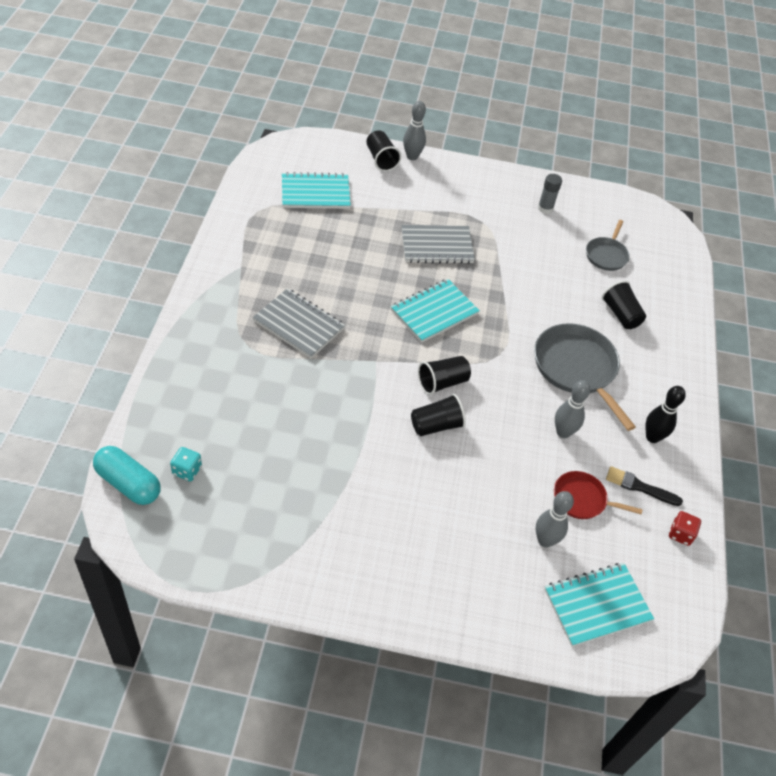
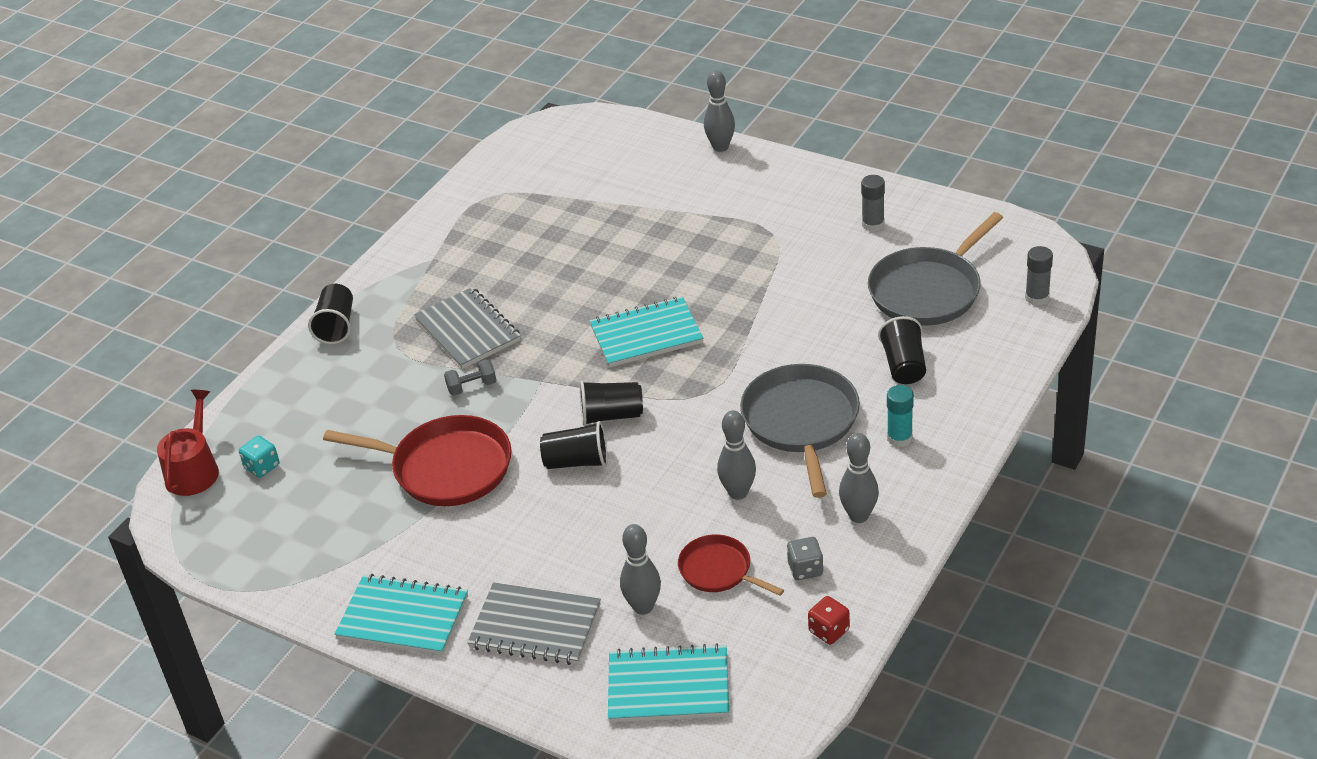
camera: 30 degrees right, 10 degrees down
(128, 483) = (194, 470): turquoise capsule -> red watering can
(315, 193) = (568, 182): turquoise notebook -> turquoise notebook (403, 617)
(325, 373) = (472, 387): none -> grey dumbbell
(339, 447) = (446, 468): none -> red pan
(381, 159) = (676, 148): black cup -> black cup (336, 326)
(437, 246) = (693, 258): grey notebook -> grey notebook (535, 627)
(606, 255) = (928, 291): grey pan -> grey pan, size x1.76
(639, 487) = (805, 569): black brush -> grey dice
(647, 371) = (899, 438): none -> turquoise glue stick
(652, 437) = (859, 516): black bowling pin -> grey bowling pin
(676, 253) = (1037, 298): none -> grey glue stick

